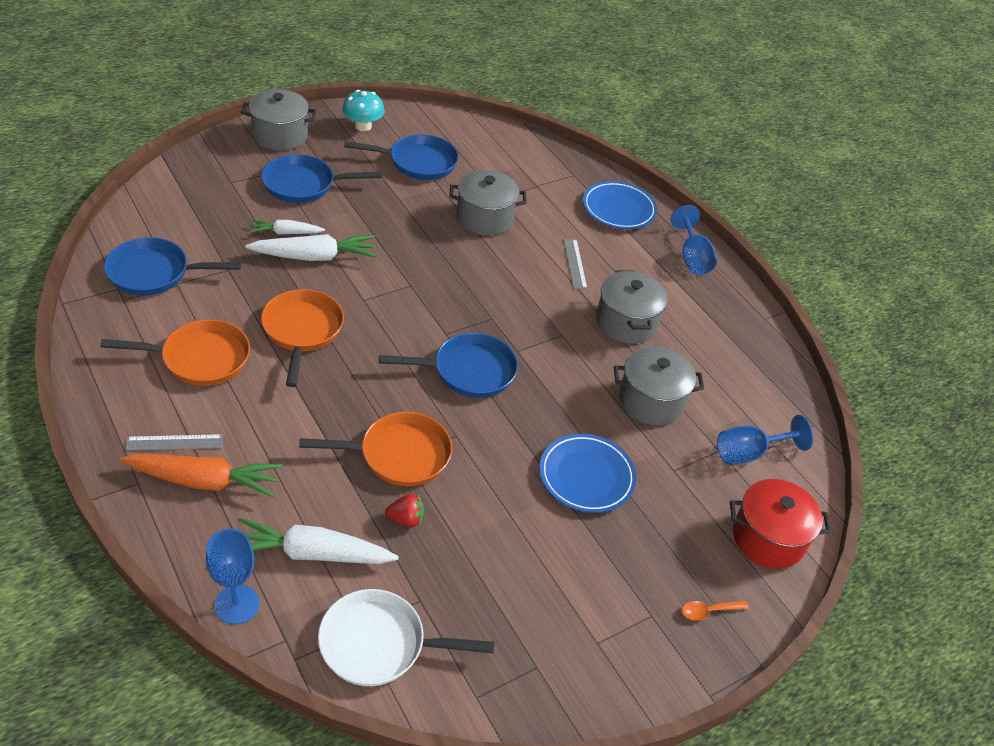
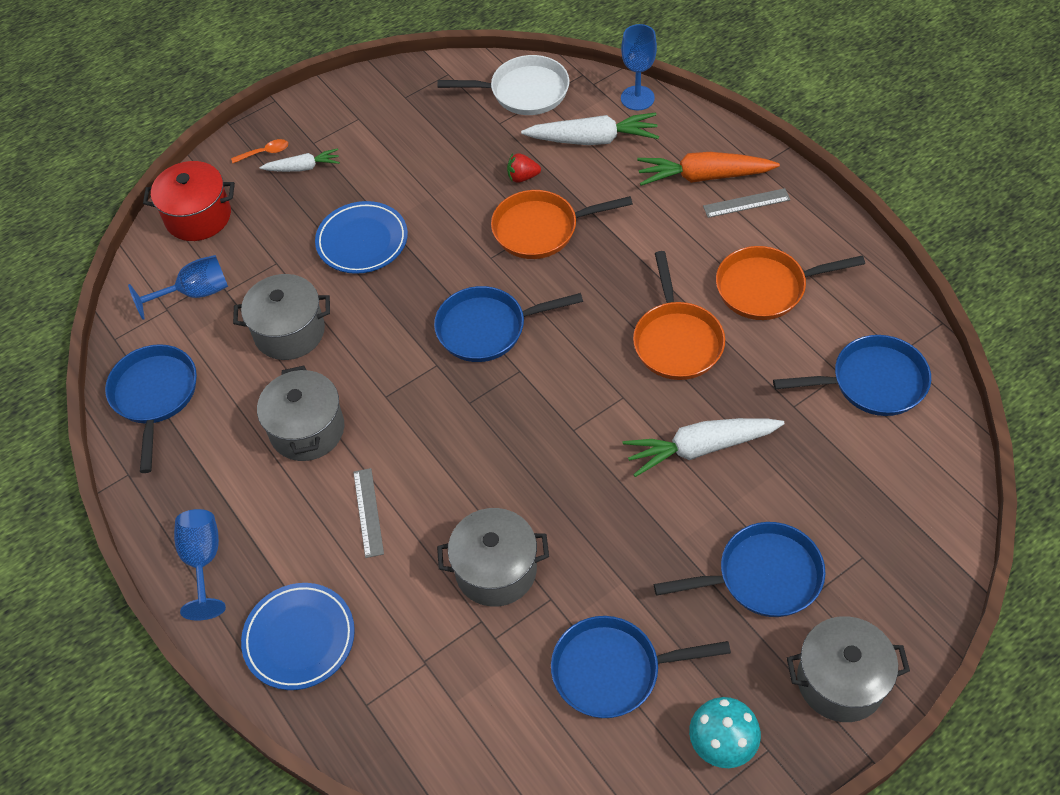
camera: 175 degrees left, 10 degrees up
(286, 233) = (750, 479): white carrot -> white carrot (303, 167)
(760, 370) = (155, 396): none -> blue pan

